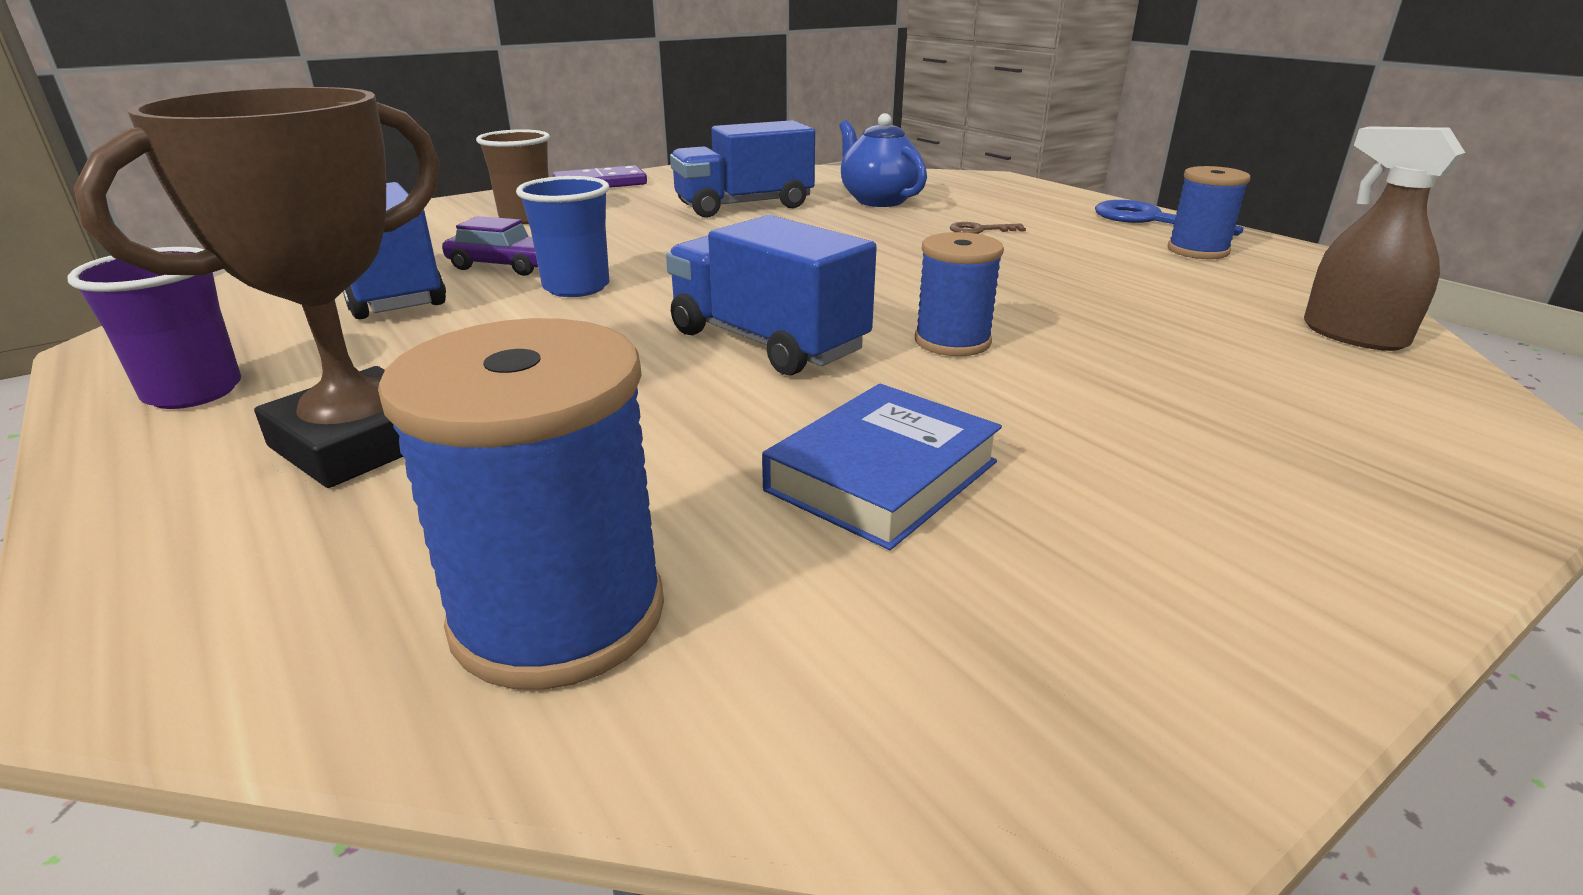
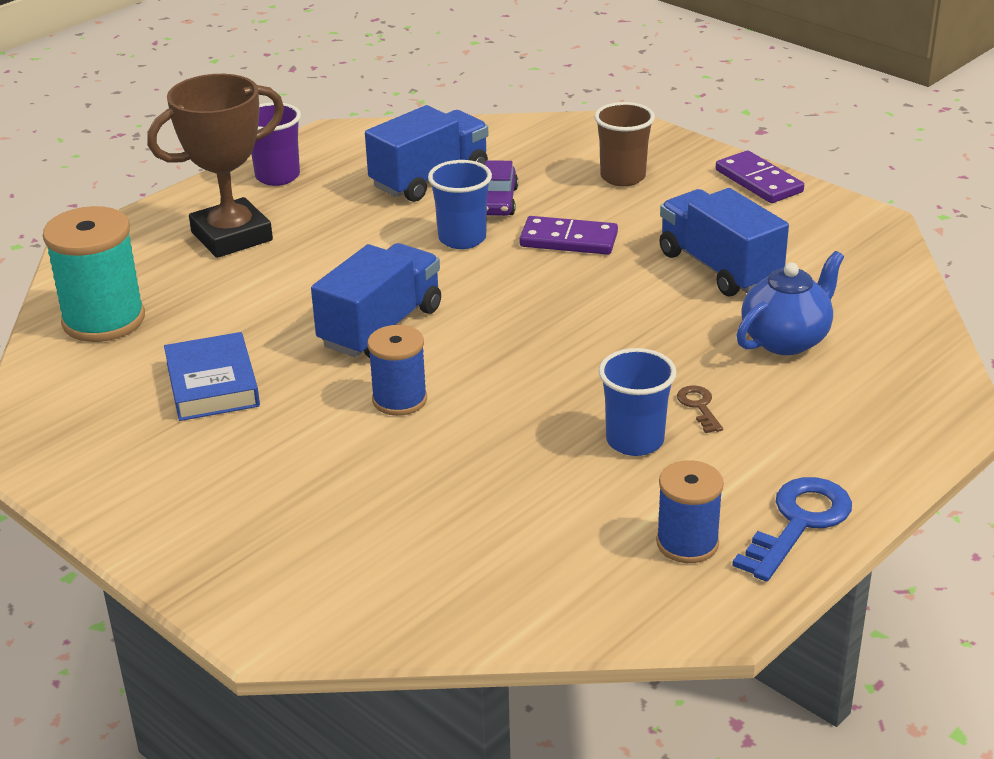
camera: 80 degrees right, 5 degrees up
(360, 442) = (232, 236): brown trophy -> brown trophy turned 60 degrees counterclockwise
(558, 614) = (104, 320): blue spool -> turquoise spool
(635, 245) = (568, 240): none -> purple domino
(882, 476) = (212, 384): blue book -> blue book turned 45 degrees clockwise
(1038, 253) = (635, 441): none -> blue cup
(1353, 335) = (463, 599): brown spray bottle -> none

